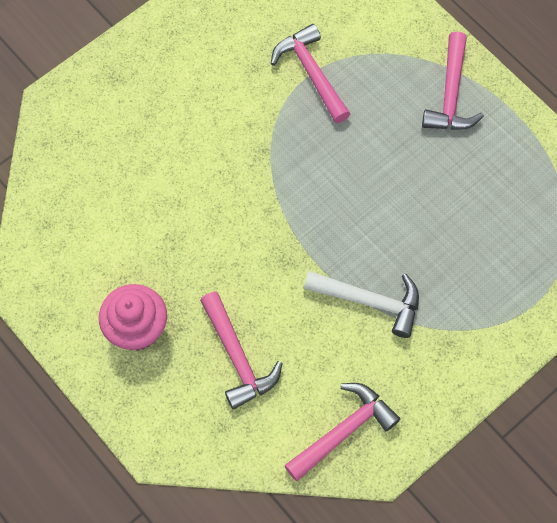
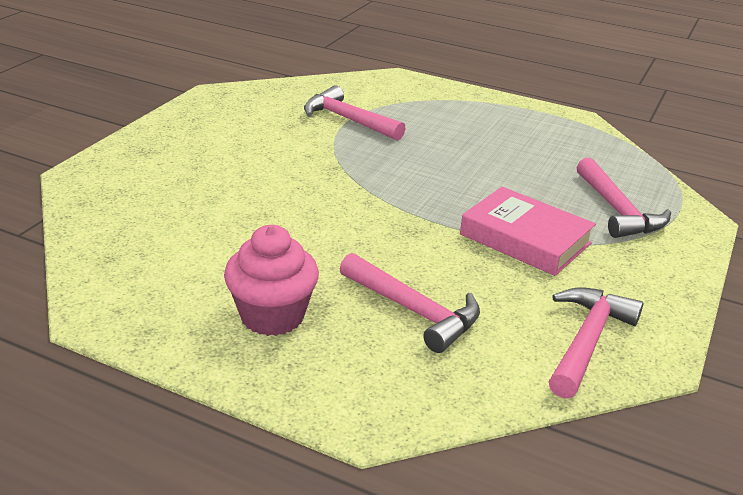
camera: 25 degrees left, 35 degrees down
(370, 301) = (525, 239): white hammer -> pink book
(451, 95) = (484, 112): pink hammer -> pink hammer (618, 210)

